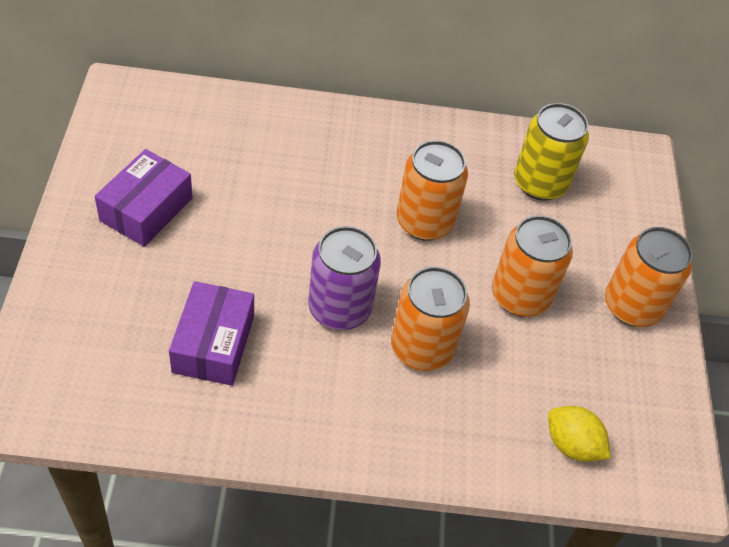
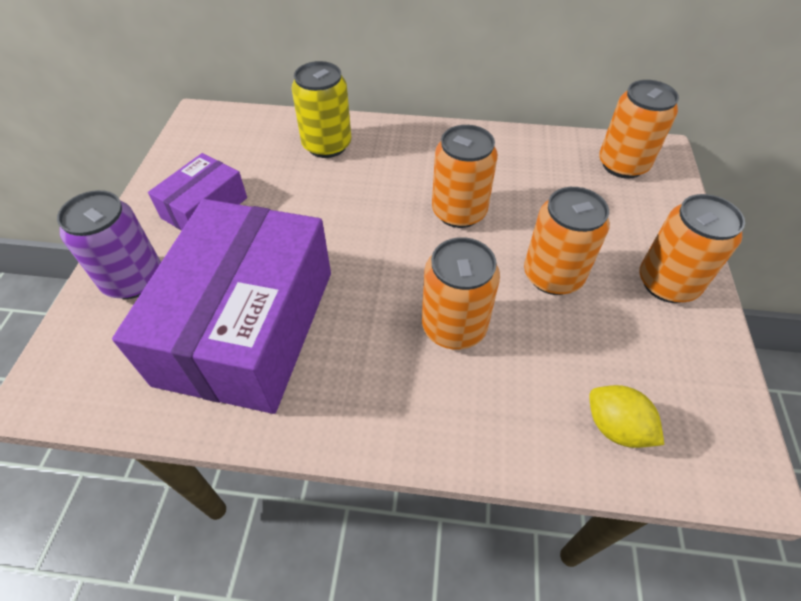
camera: 10 degrees right, 0 degrees up
(213, 344) = (247, 326): purple box -> purple box, size x2.04
(339, 308) = (374, 290): purple can -> purple can (133, 279)
(540, 183) = (567, 177): yellow can -> yellow can (327, 145)
(599, 170) = (622, 165): none -> orange can

